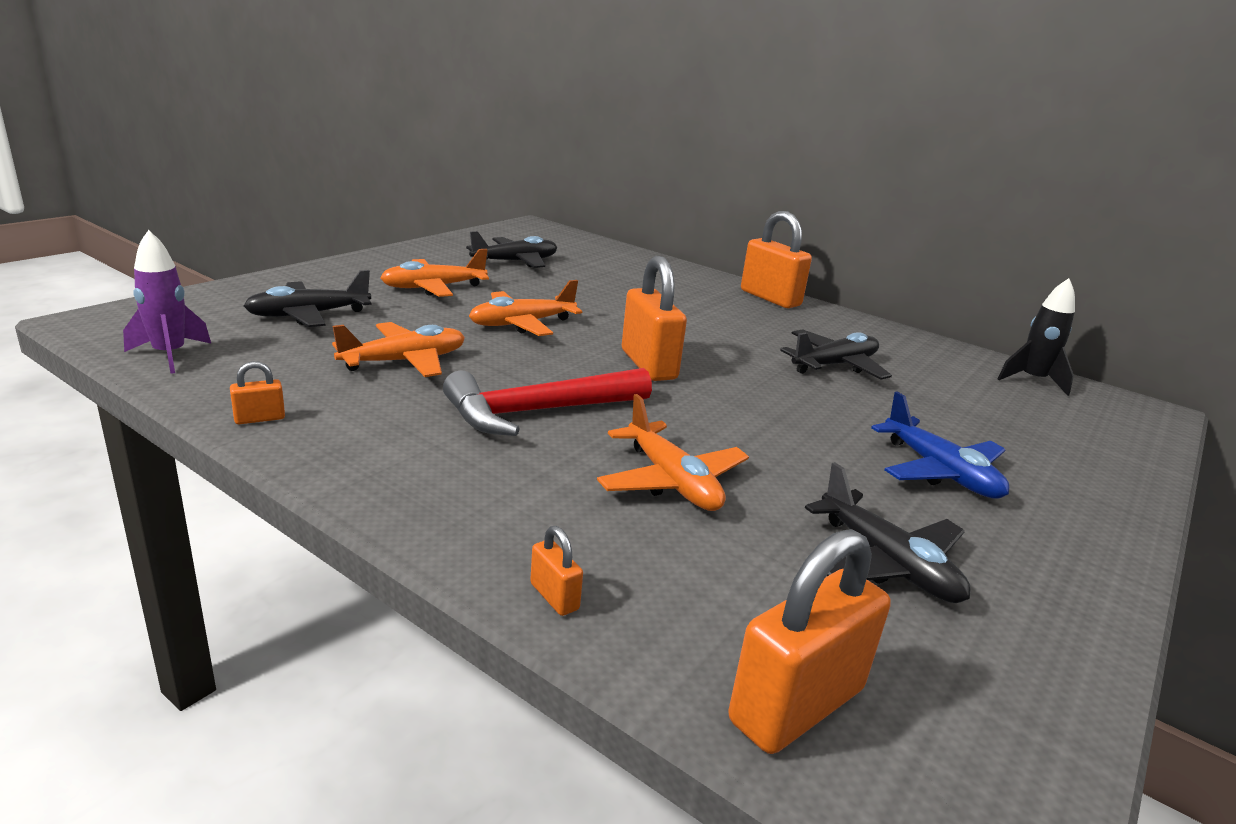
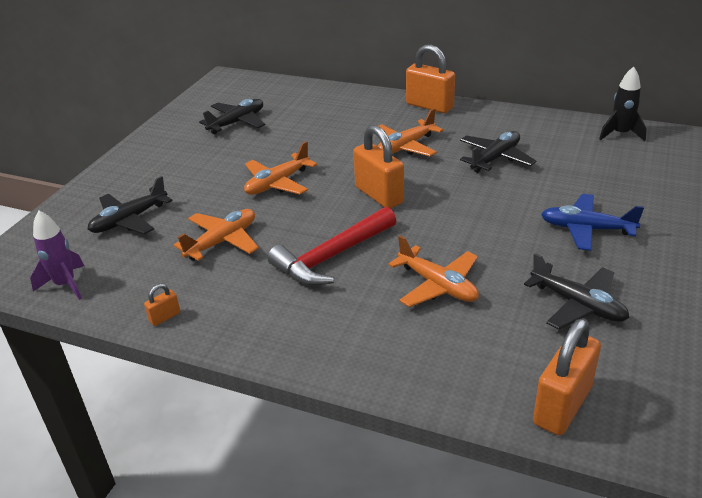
camera: 10 degrees left, 10 degrees up
(433, 288) = (196, 167): orange plane -> orange plane (405, 146)
(554, 596) = (413, 383): orange padlock -> none
(940, 472) = (586, 229): blue plane -> blue plane turned 150 degrees clockwise

